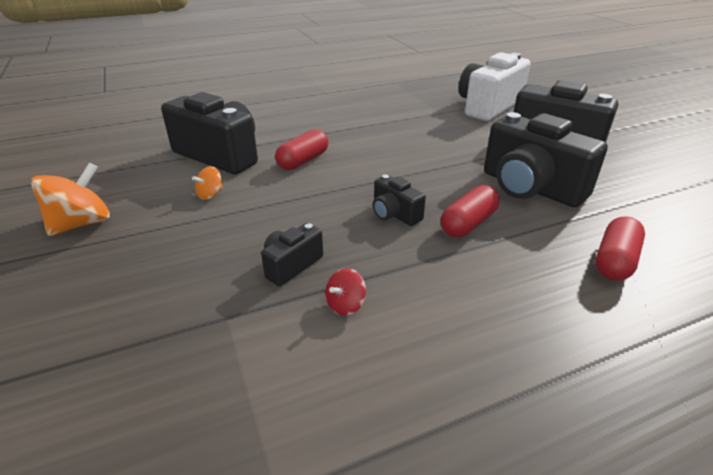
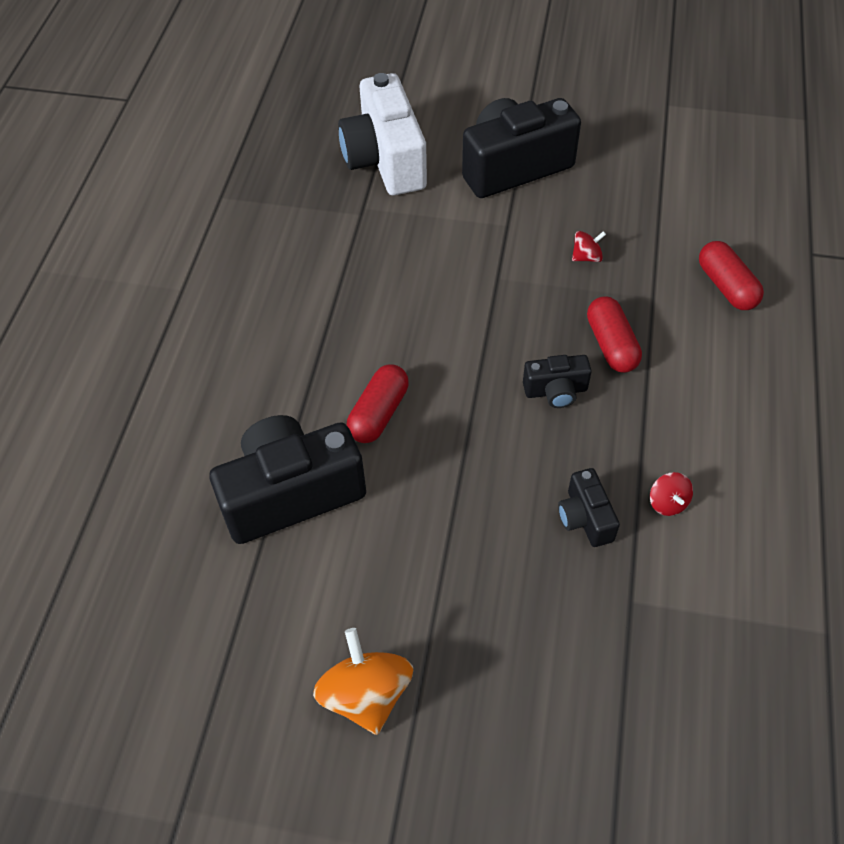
camera: 55 degrees left, 20 degrees up
(210, 194) = (392, 539): orange spinning top -> none
(303, 161) = (379, 413): red capsule -> red capsule turned 45 degrees clockwise
(530, 188) = (586, 257): black camera -> red spinning top

